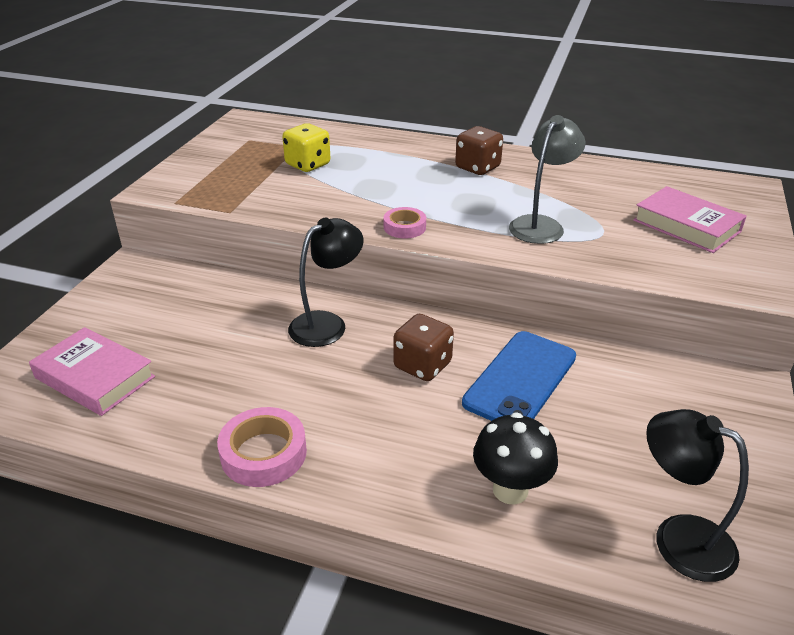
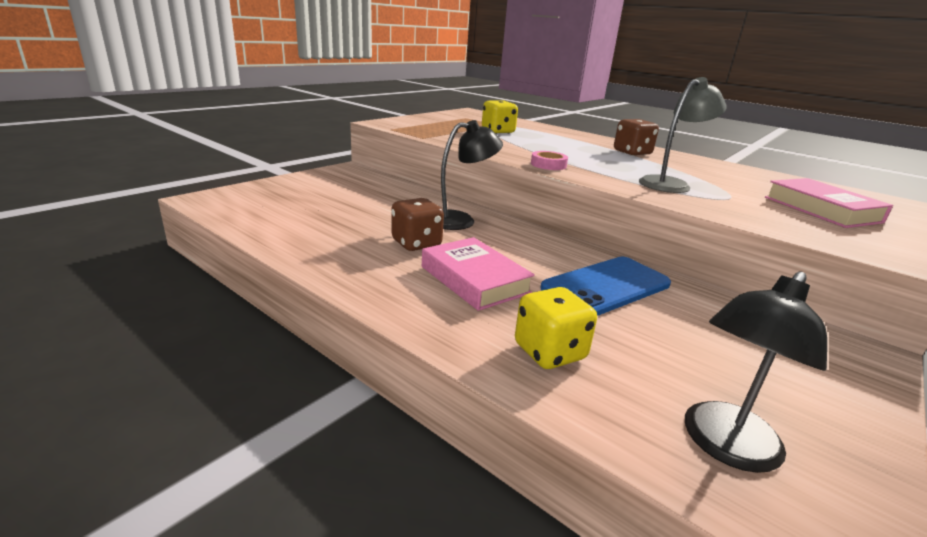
camera: 20 degrees right, 10 degrees down
(95, 377) = (274, 207): pink book -> pink book (474, 280)
(263, 453) = (352, 271): pink tape -> none
(422, 365) = (521, 258): brown dice -> brown dice (416, 243)
(510, 490) = (549, 352): black mushroom -> yellow dice
(678, 538) = (724, 447): black lamp -> black lamp turned 105 degrees counterclockwise

